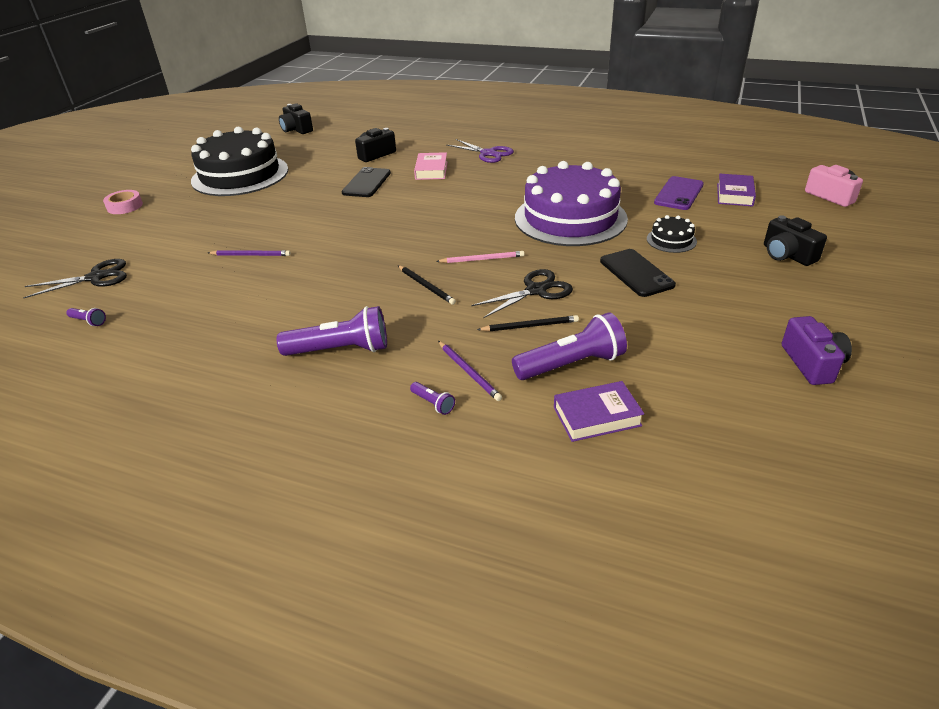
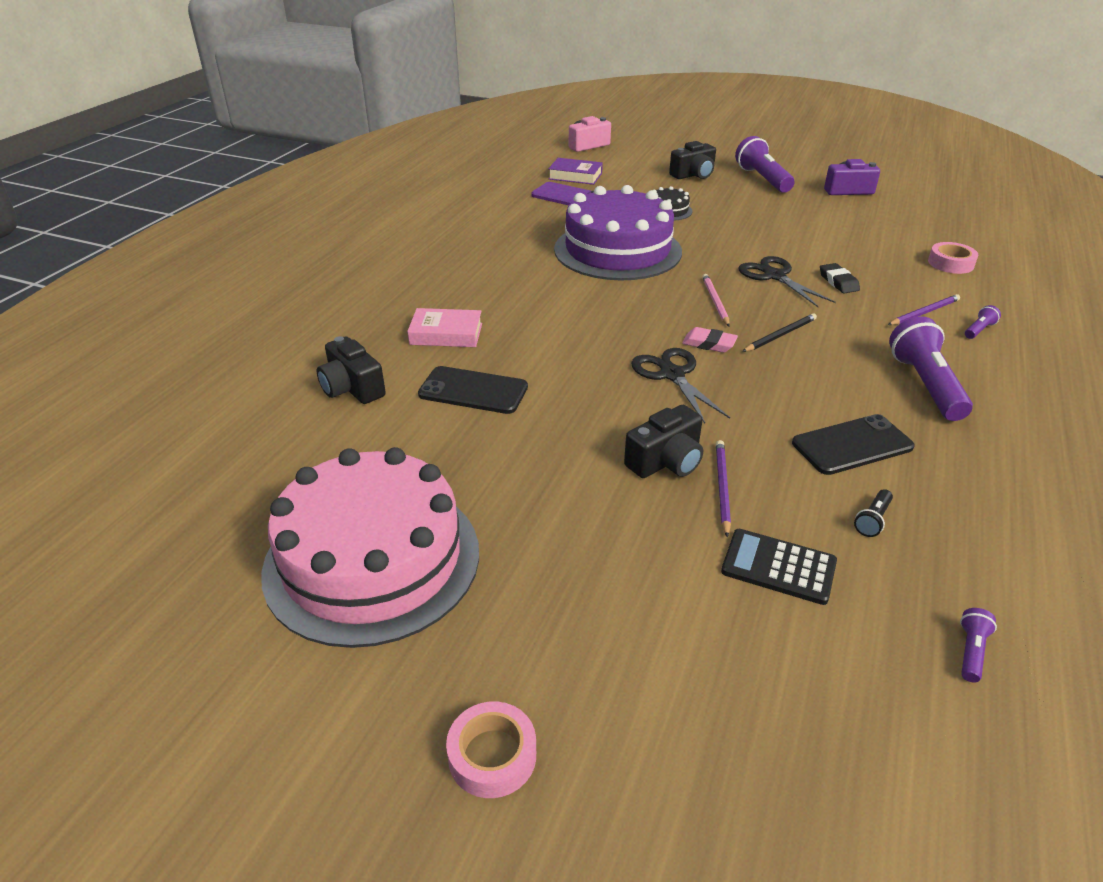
camera: 90 degrees left, 0 degrees up
(96, 277) = (831, 694): black scissors -> black scissors (672, 375)
(180, 269) = (778, 567): none -> black calculator
(199, 303) = (872, 520): none -> black flashlight
(240, 175) = (372, 559): black cake -> pink cake
(296, 130) = (131, 504): black camera -> black camera (666, 461)
(414, 255) = (709, 344): none -> pink eraser
(488, 153) = (404, 290): purple scissors -> none
(530, 326) = (838, 282): black pencil -> black eraser
(571, 364) = (889, 268): purple flashlight -> purple flashlight (762, 179)
(597, 416) = (950, 263): purple book -> pink tape
(636, 273) = (732, 230): black phone -> black phone (852, 445)

